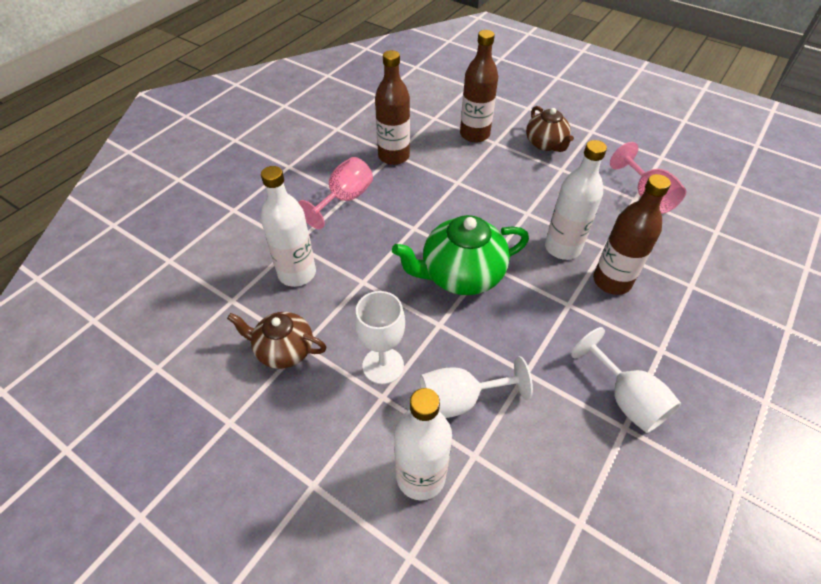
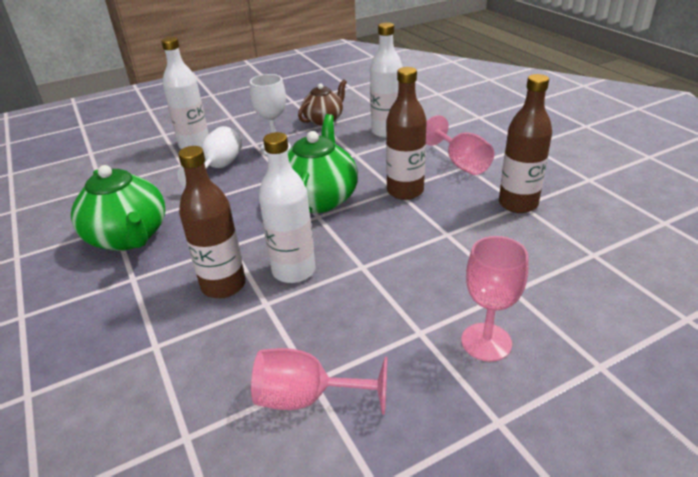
camera: 120 degrees right, 15 degrees down
(474, 134) = (539, 278): brown bottle -> brown bottle (405, 191)
(546, 144) = (486, 342): brown teapot -> pink goblet
(626, 399) = (129, 237): white goblet -> green teapot

